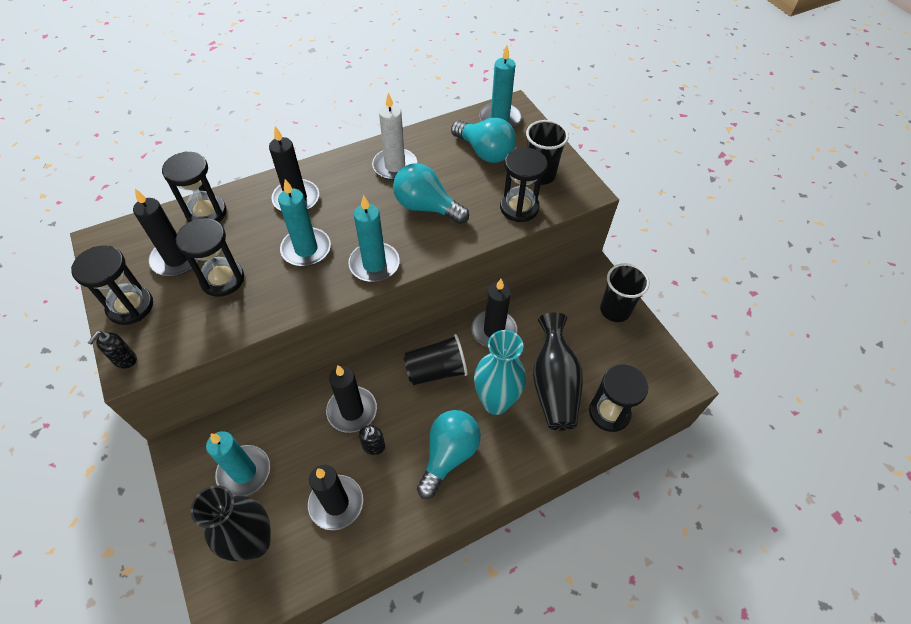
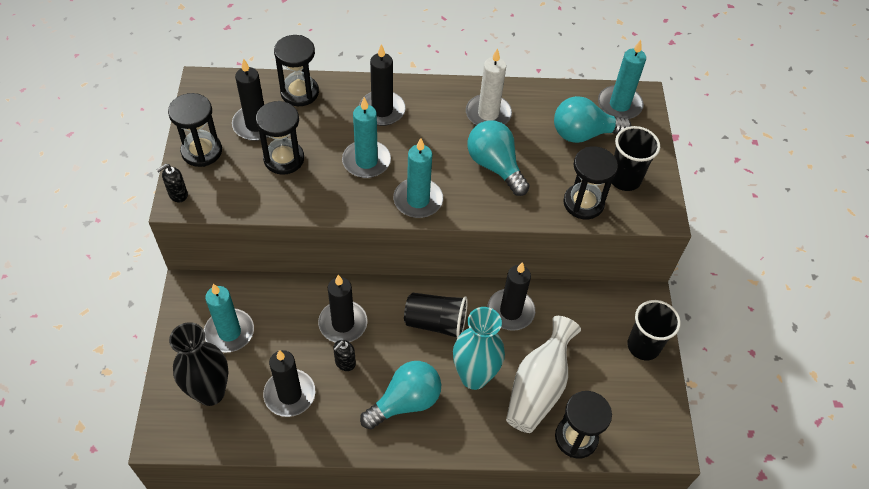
camera: 25 degrees right, 0 degrees up
(485, 152) = (583, 134): turquoise light bulb -> turquoise light bulb turned 105 degrees clockwise
(554, 384) = (538, 387): black vase -> white vase

